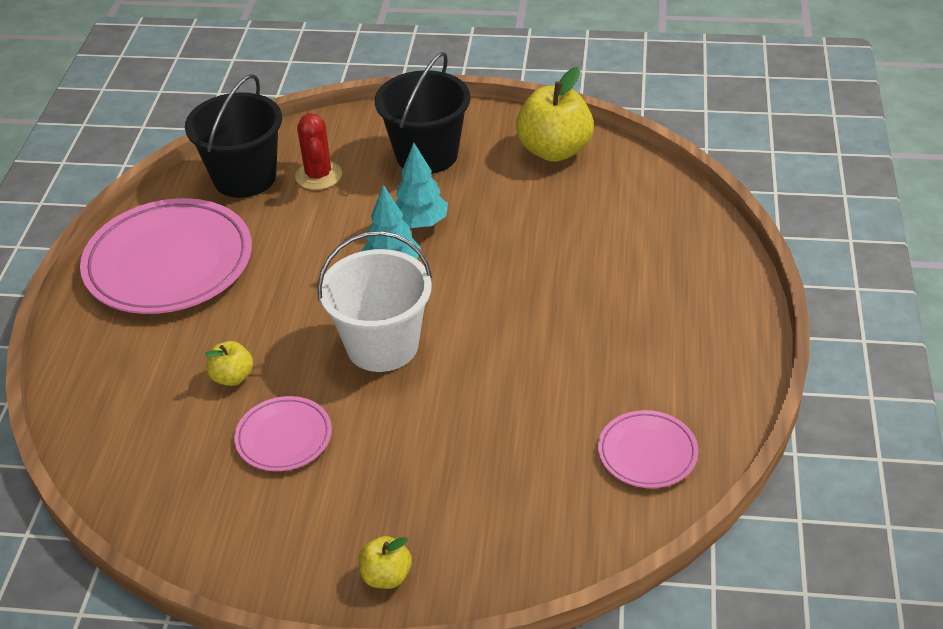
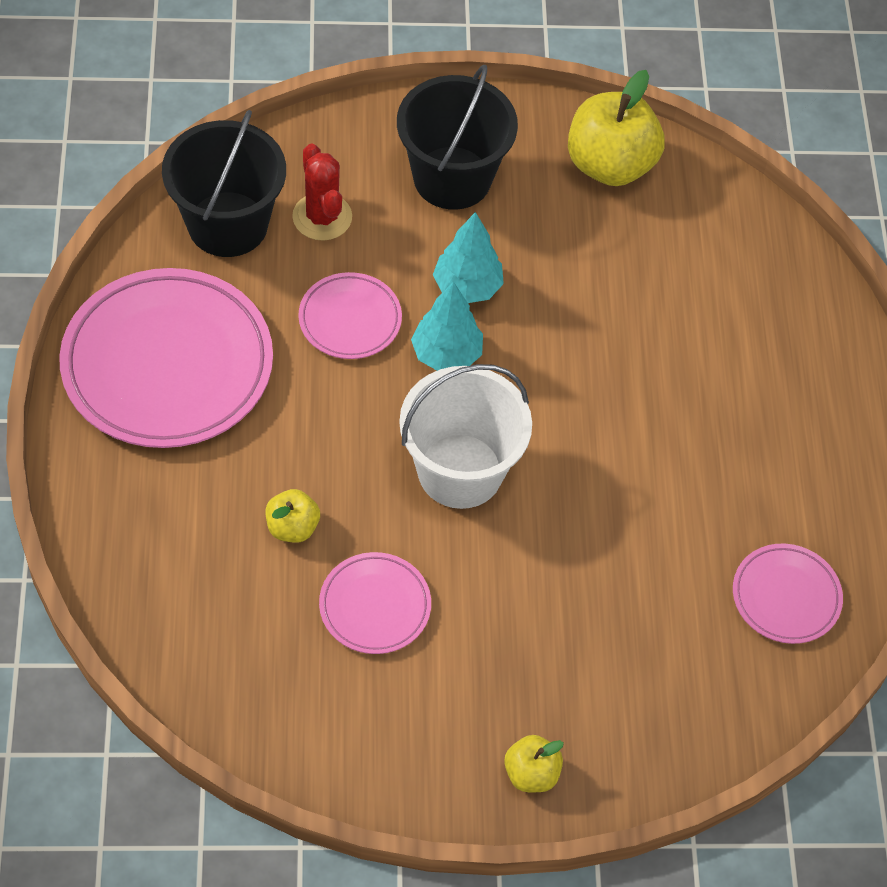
camera: 15 degrees left, 15 degrees up
(321, 240) = (350, 319): none -> pink plate

